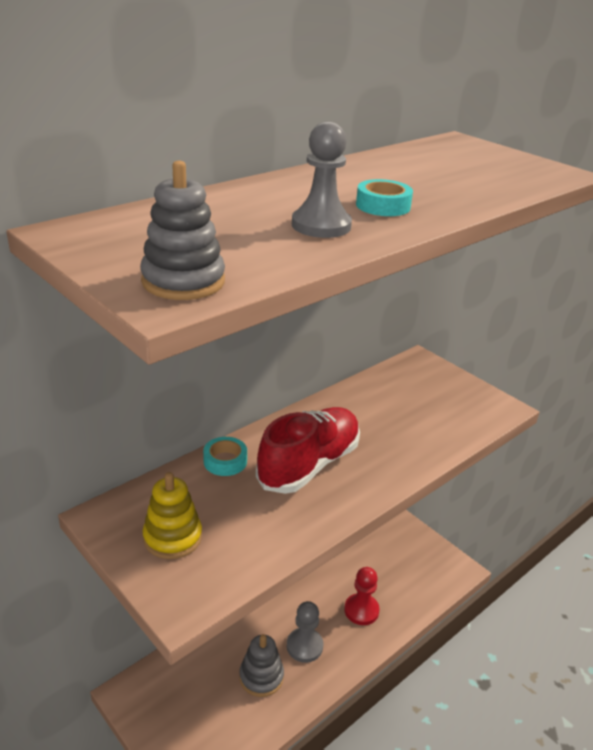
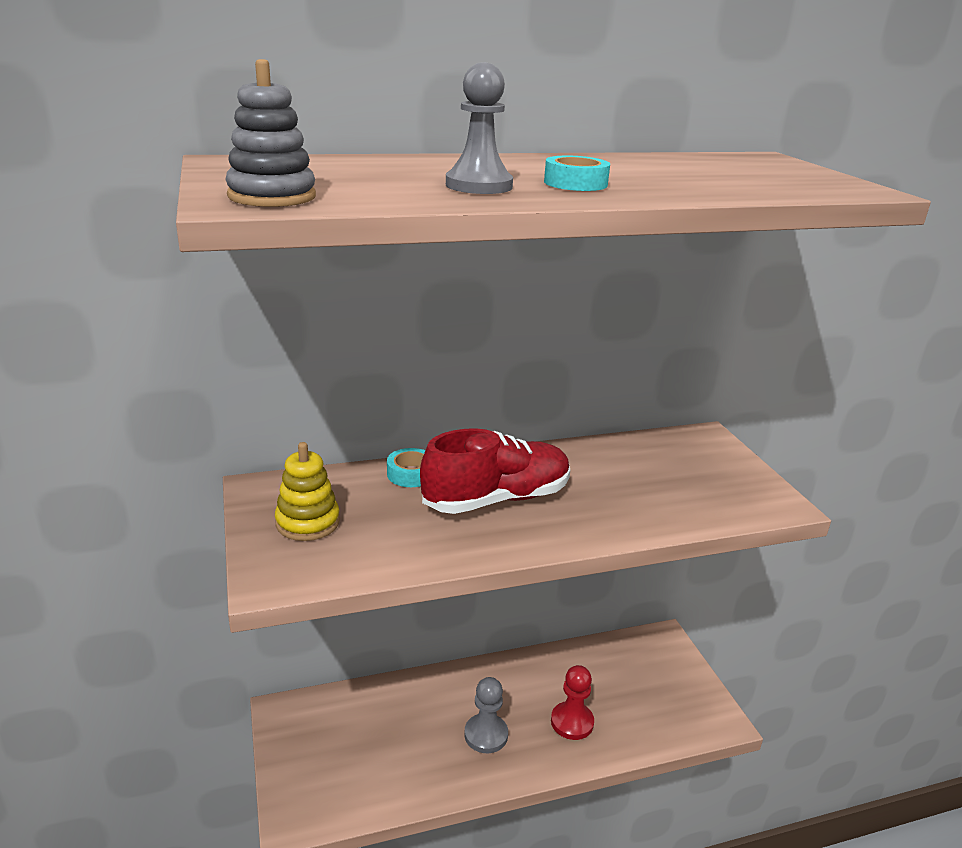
camera: 25 degrees right, 5 degrees down
(261, 677) = (422, 747): grey stacking toy -> none

